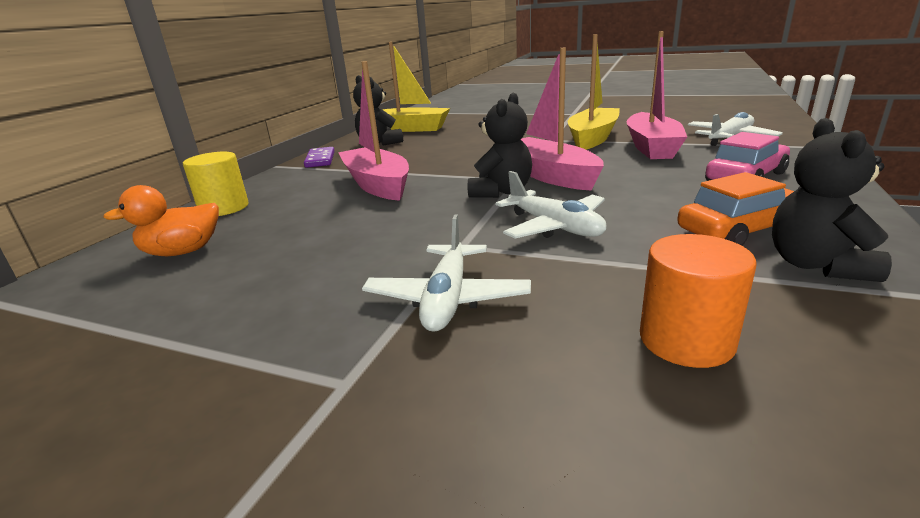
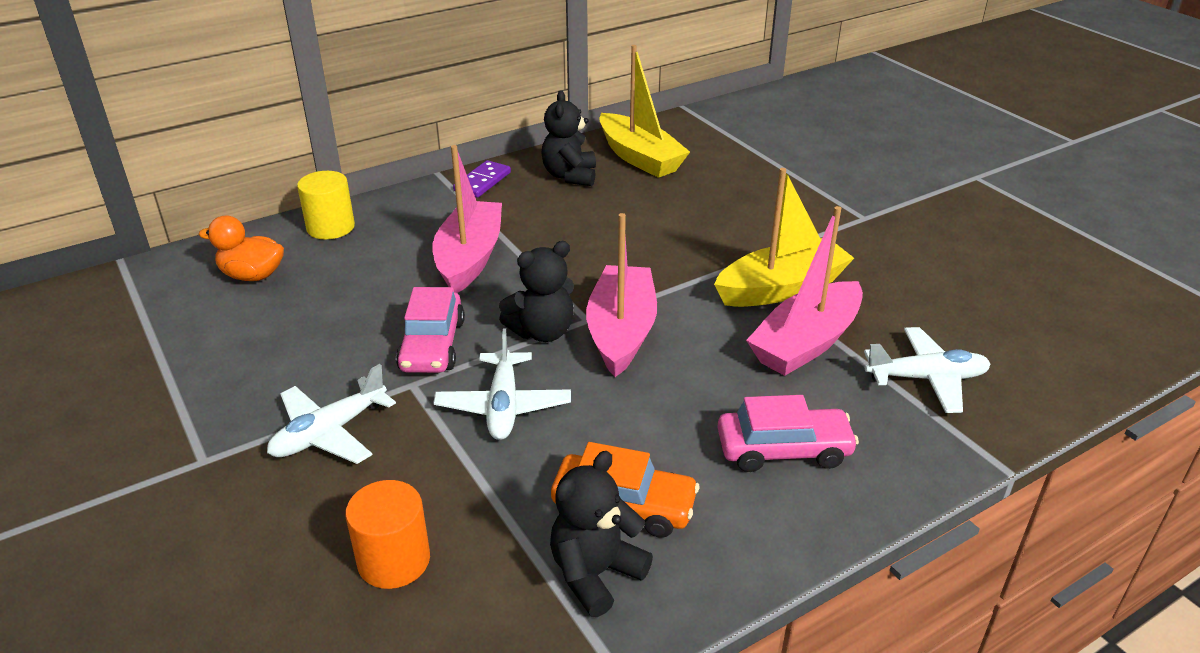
camera: 35 degrees right, 10 degrees up
(435, 224) = (432, 345): none -> pink car

